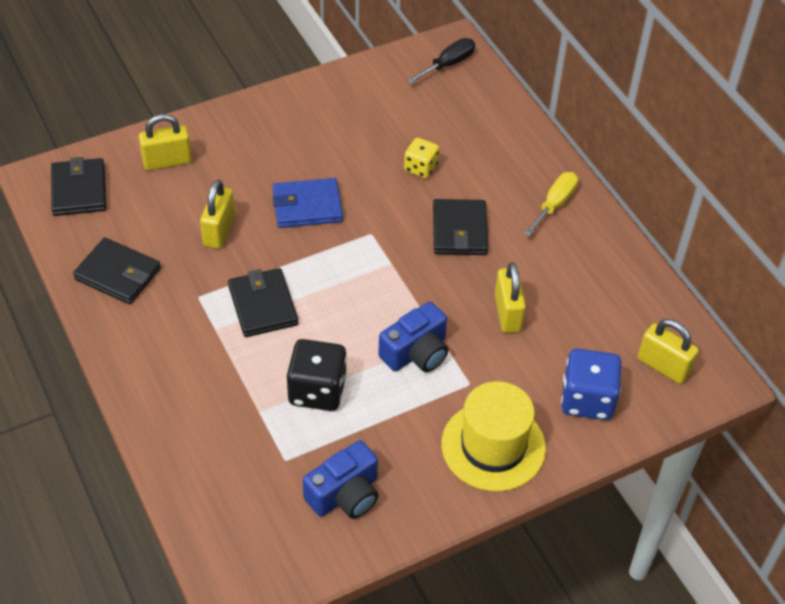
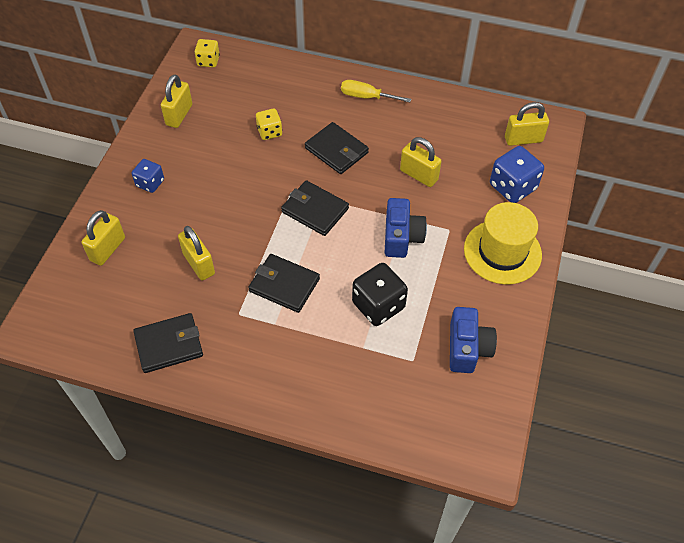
camera: 45 degrees left, 5 degrees up
(79, 190) = (70, 315): black wallet -> black wallet (315, 210)
(265, 134) = (150, 183): none -> blue dice
(307, 206) = (233, 205): blue wallet -> none
(361, 94) = (179, 115): none -> yellow padlock
(448, 64) = (208, 61): black screwdriver -> yellow dice
(555, 204) = (366, 97): yellow screwdriver -> yellow screwdriver turned 60 degrees counterclockwise

